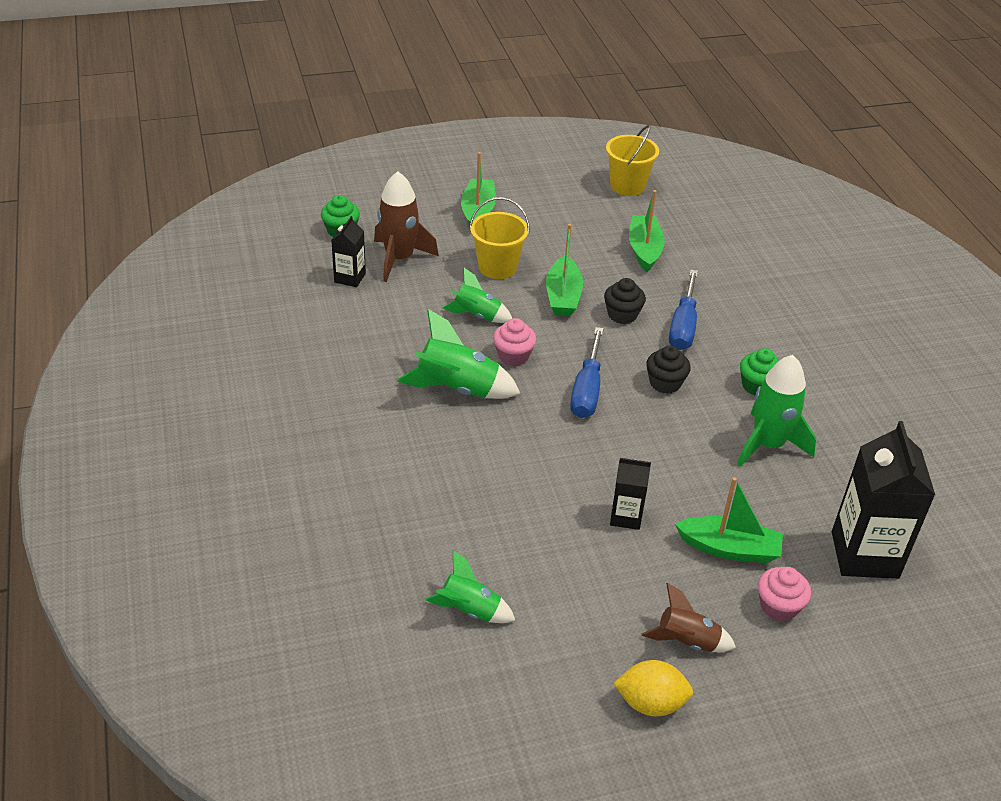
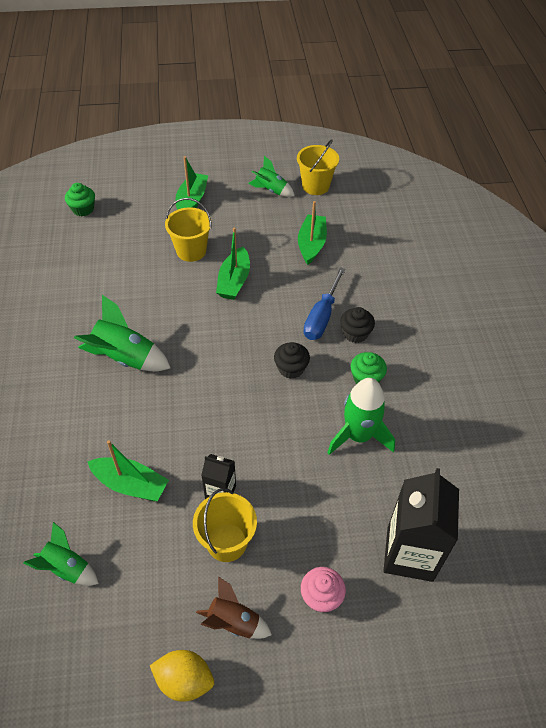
camera: 10 degrees right, 10 degrees up
(350, 278) = (76, 251): black carton -> none
(399, 259) = (118, 237): brown rocket -> none
(477, 315) = (161, 293): green rocket -> green rocket (271, 190)
(513, 356) = (178, 332): pink cupcake -> none
(587, 390) = (226, 369): blue screwdriver -> none
(622, 315) = (276, 302): black cupcake -> black cupcake (355, 333)
(651, 565) = (227, 542): none -> yellow bucket
(729, 548) = (296, 534): green boat -> green boat (130, 484)

